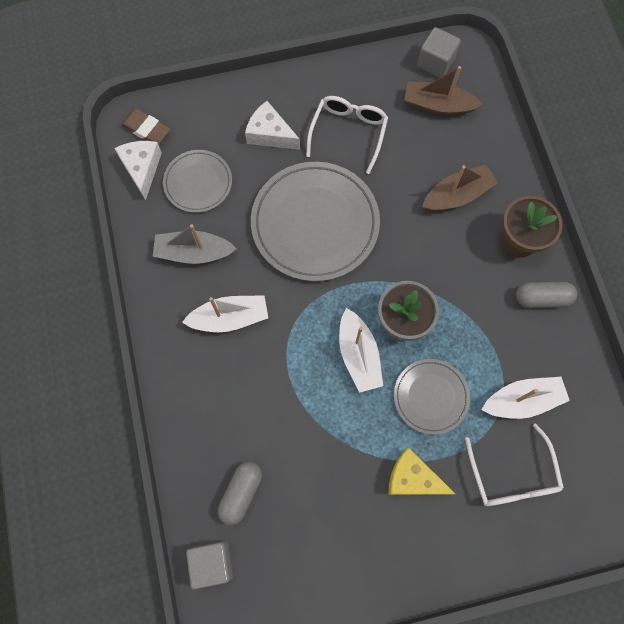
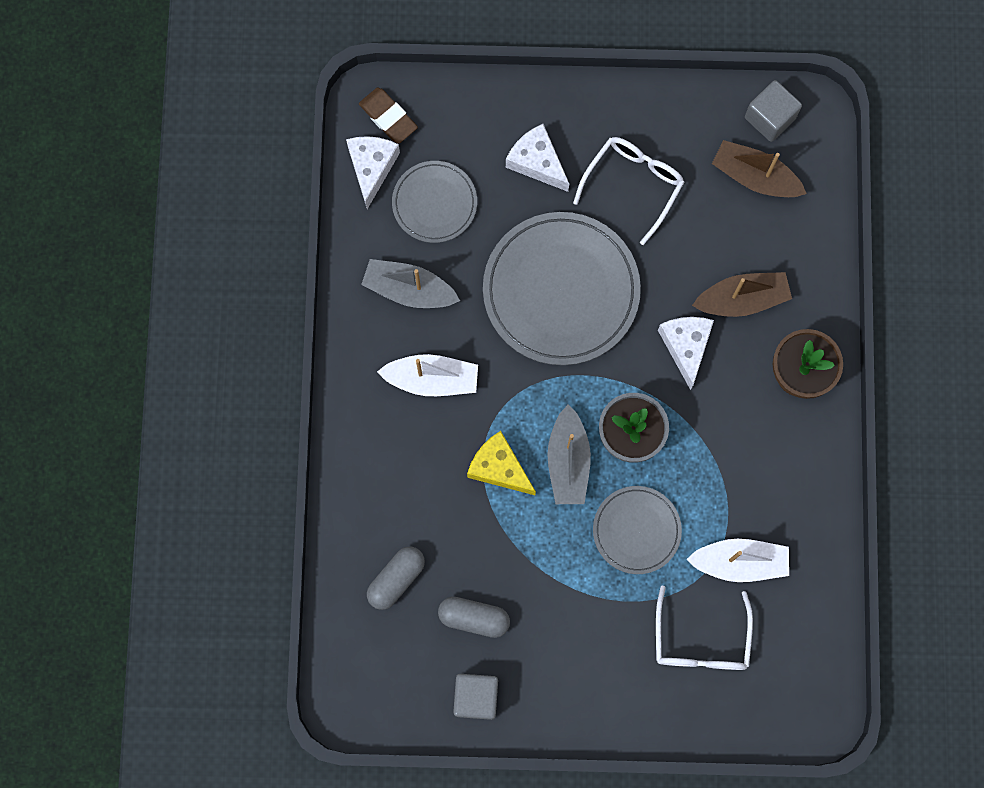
camera: 15 degrees right, 5 degrees up
(212, 563) = (347, 644): grey cube -> grey cube (476, 697)
(358, 355) = (568, 461): white boat -> grey boat
(412, 478) = (589, 614): yellow cheese -> yellow cheese (499, 468)
(425, 241) = (686, 346): none -> white cheese
(542, 298) = (802, 451): grey capsule -> grey capsule (474, 618)

